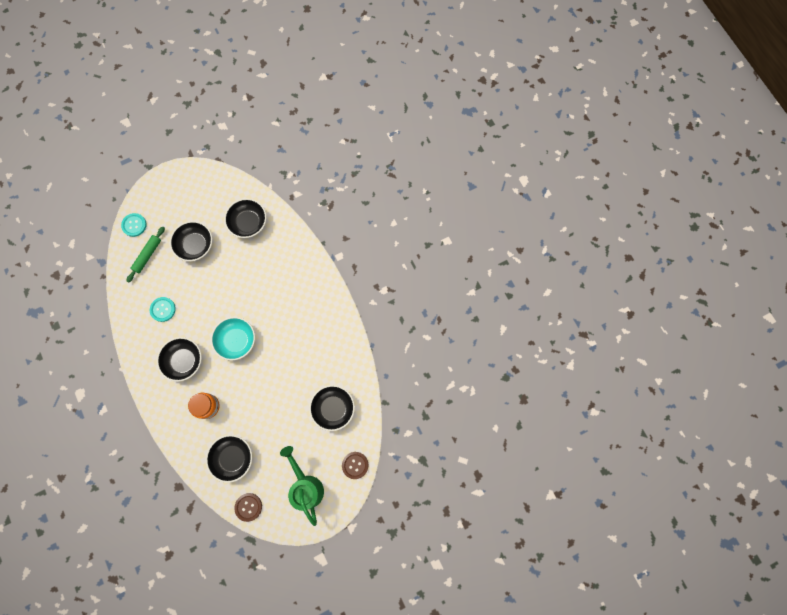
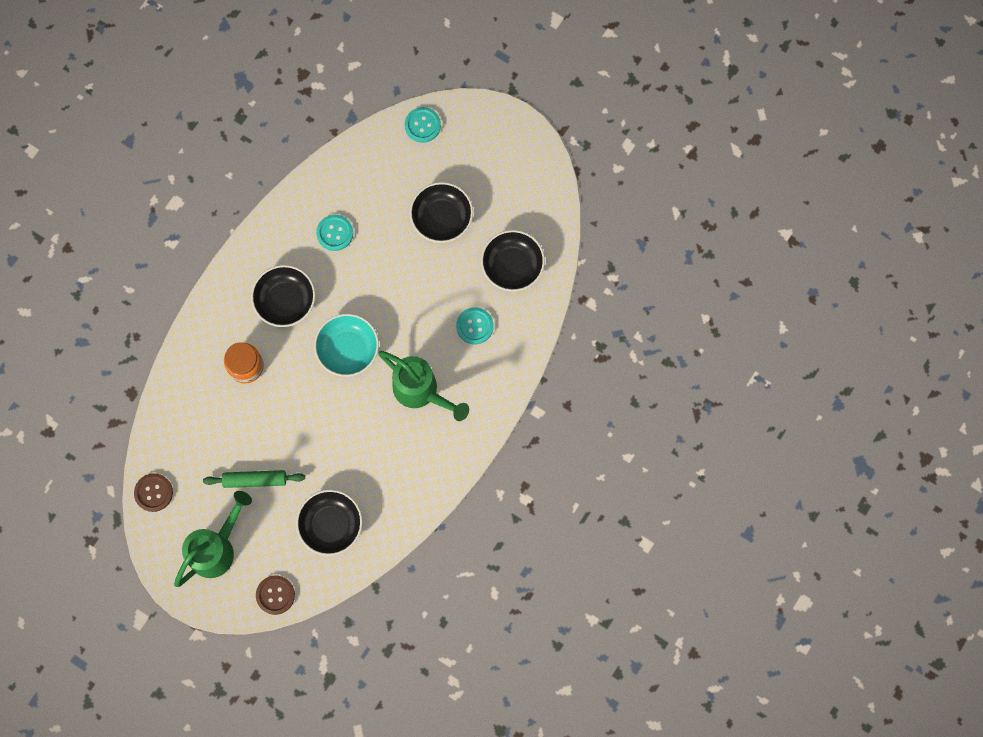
camera: 60 degrees right, 0 degrees up
(147, 255) = (393, 168): green rolling pin -> green rolling pin (255, 480)
(232, 458) = (201, 437): black bowl -> none
(269, 262) = (474, 326): none -> turquoise button
(288, 312) = (421, 392): none -> green watering can

